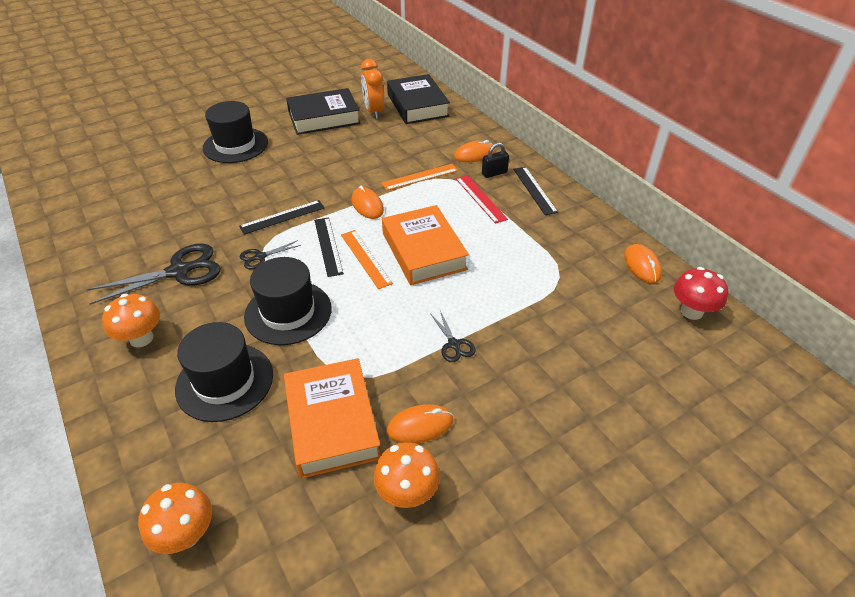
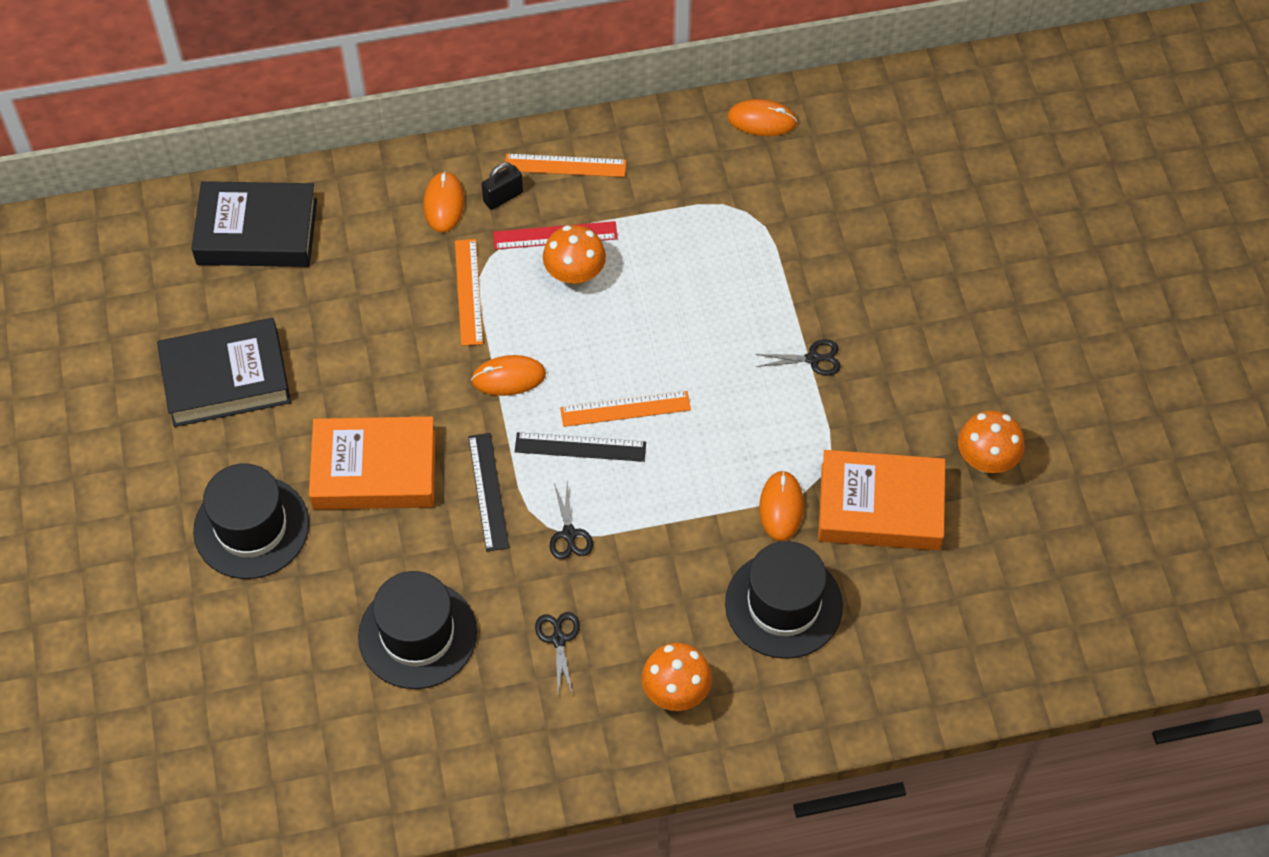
camera: 70 degrees left, 15 degrees up
(179, 271) = (558, 639): black scissors -> black scissors, size x0.50
(186, 534) = (970, 661): orange mushroom -> orange mushroom (575, 275)
(288, 312) = (693, 519): black hat -> black hat (417, 634)
(324, 117) = (226, 379): black book -> black book turned 75 degrees clockwise
(374, 112) = (245, 300): orange clock -> none
(420, 426) = (913, 426): orange mouse -> orange mouse (781, 507)
(423, 251) = (638, 339): orange book -> orange book (374, 470)
(494, 173) = (503, 197): black padlock -> black padlock turned 60 degrees clockwise
(534, 190) = (565, 166): black ruler -> orange ruler
(691, 311) = (851, 112): red mushroom -> none

